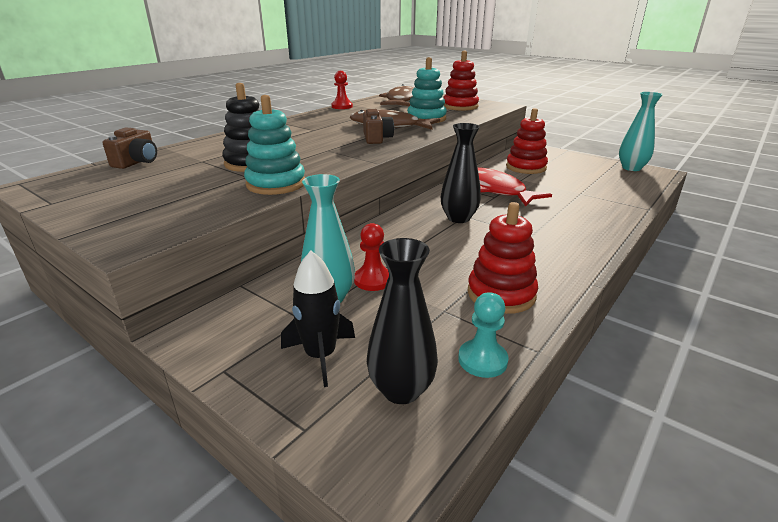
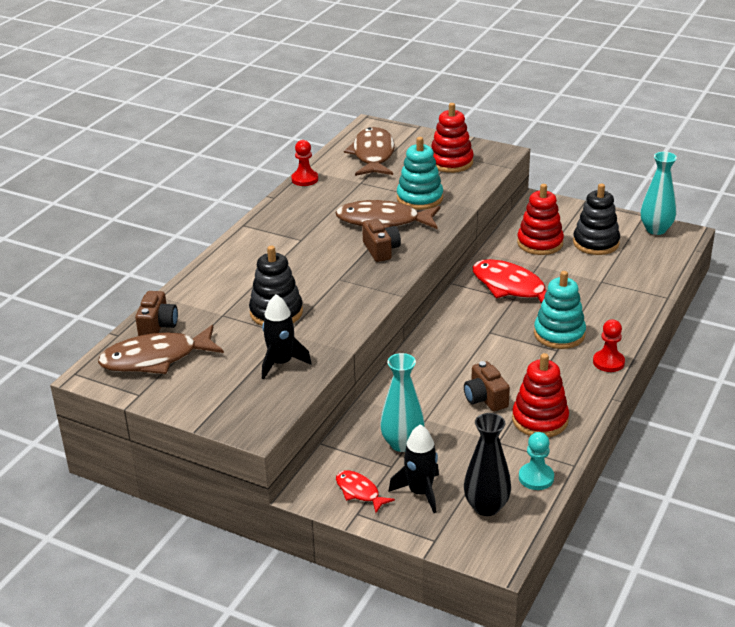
camera: 10 degrees left, 5 degrees up
(105, 181) = (156, 359): none -> brown fish
(219, 194) = (281, 363): none -> black rocket
(245, 343) = (359, 492): none -> red fish
(276, 184) = (322, 341): turquoise stacking toy -> turquoise stacking toy (559, 334)
(373, 280) = (430, 421): red pawn -> red pawn (608, 362)
(442, 266) = (485, 398): none -> brown camera
(458, 218) = (484, 336): black vase -> none
(576, 171) = (596, 243): none -> black stacking toy

